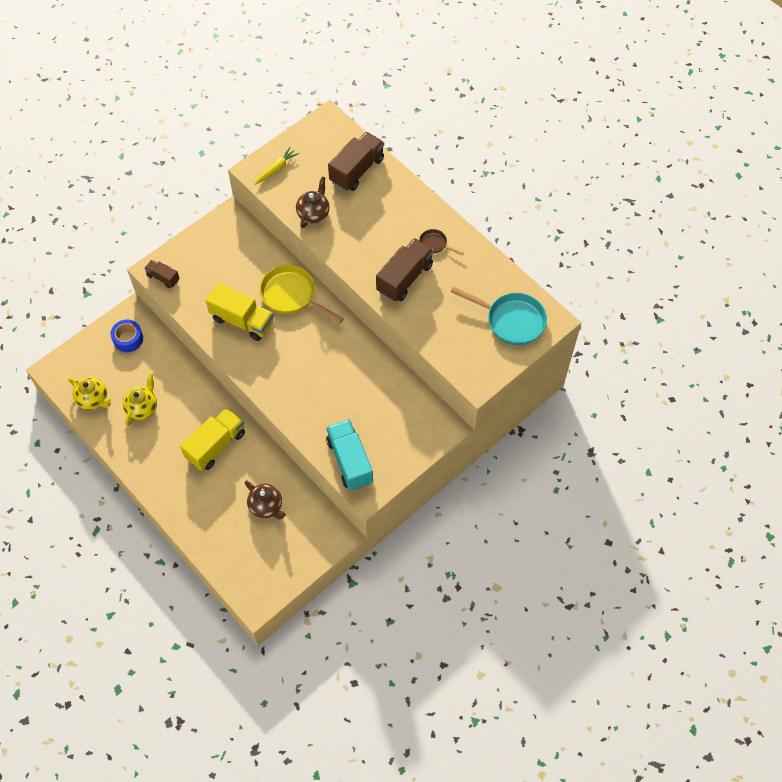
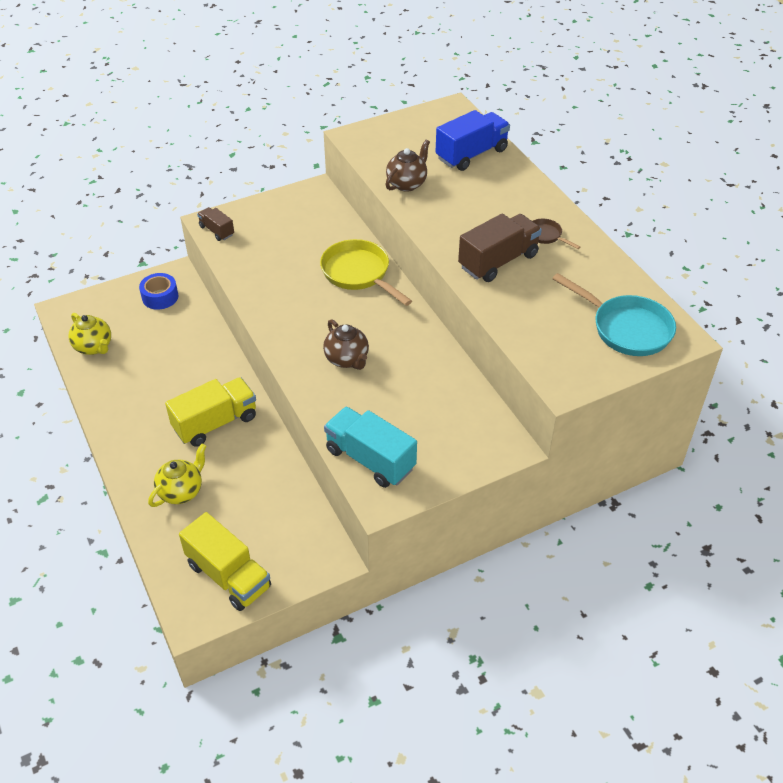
camera: 15 degrees right, 15 degrees down
(142, 408) = (146, 366): yellow teapot -> yellow teapot (181, 491)
(242, 320) = (290, 286): yellow truck -> yellow truck (228, 575)
(266, 506) = (251, 504): brown teapot -> brown teapot (347, 359)
(276, 169) = (378, 139): yellow carrot -> none
(350, 461) = (370, 459): turquoise truck -> turquoise truck turned 45 degrees counterclockwise
(357, 170) = (471, 154): brown truck -> blue truck

